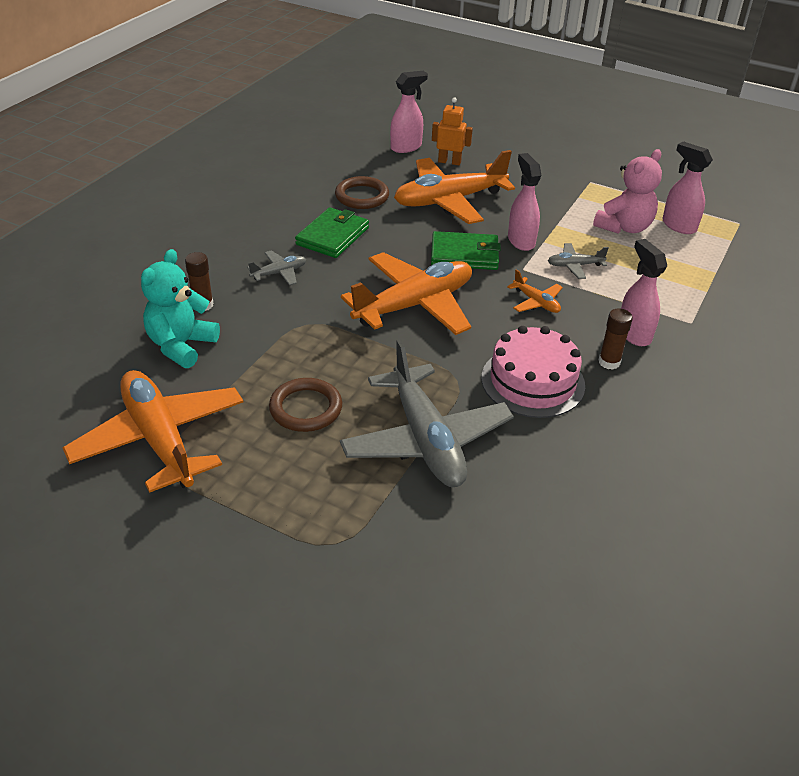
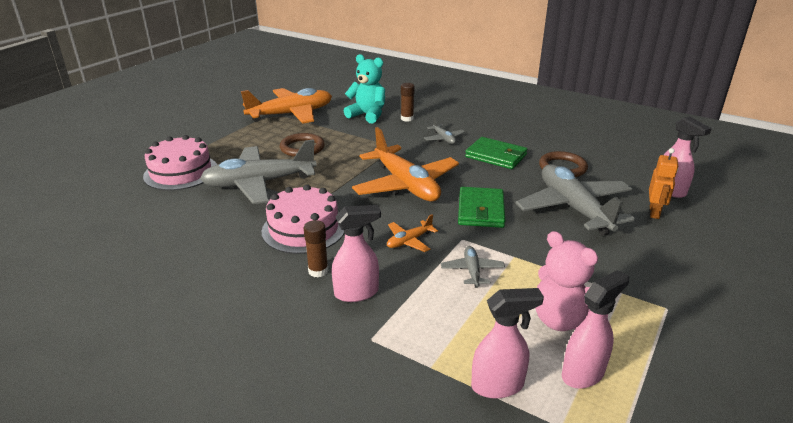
camera: 95 degrees right, 10 degrees down
(398, 545) = (181, 172): none -> pink cake
(449, 201) = (573, 208): orange plane -> grey plane
(521, 241) = (512, 242): pink spray bottle -> pink spray bottle (498, 385)

